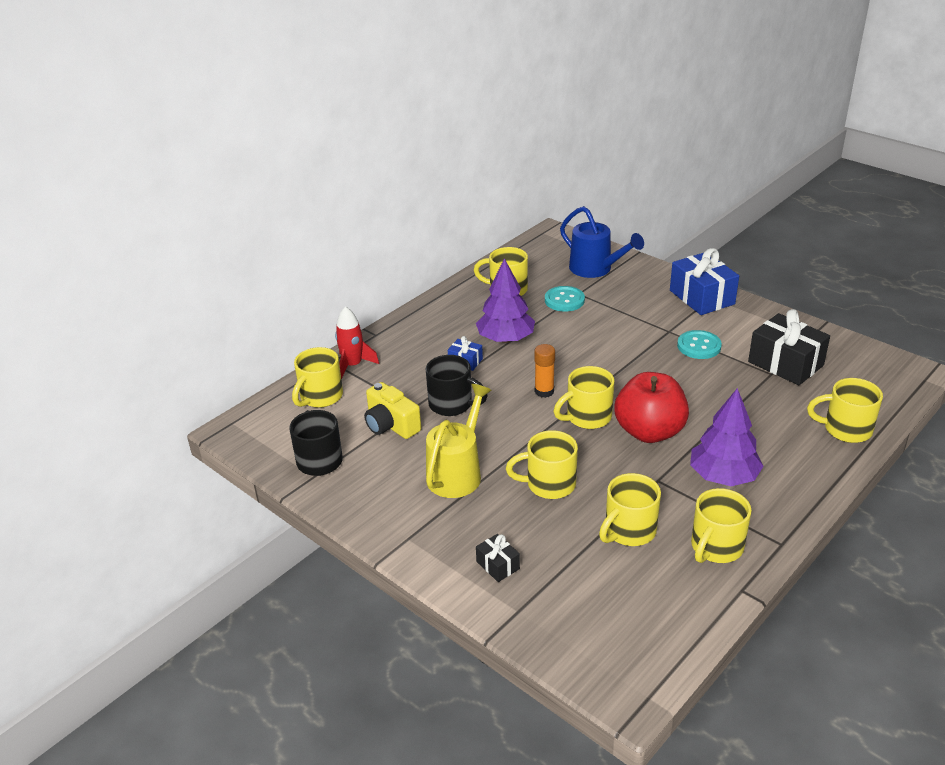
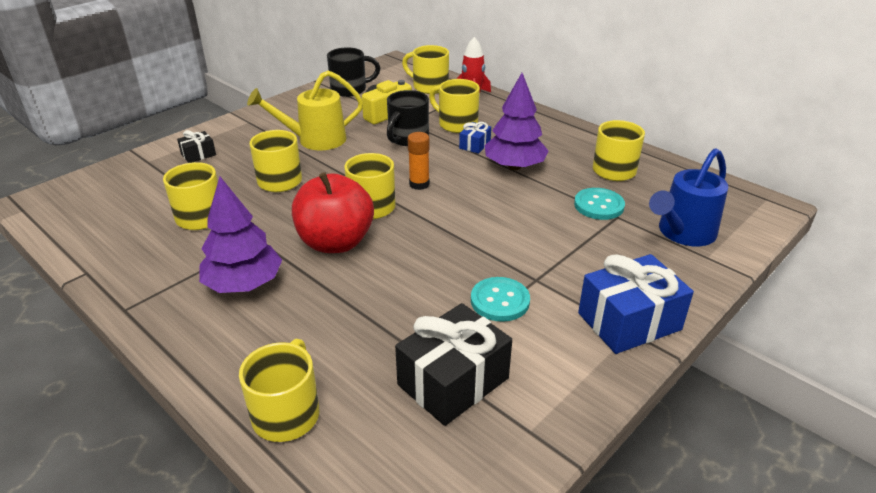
camera: 90 degrees right, 0 degrees up
(457, 472) = (314, 140): yellow watering can -> yellow watering can turned 135 degrees clockwise
(716, 547) = (147, 264): yellow mug -> yellow mug (456, 124)

